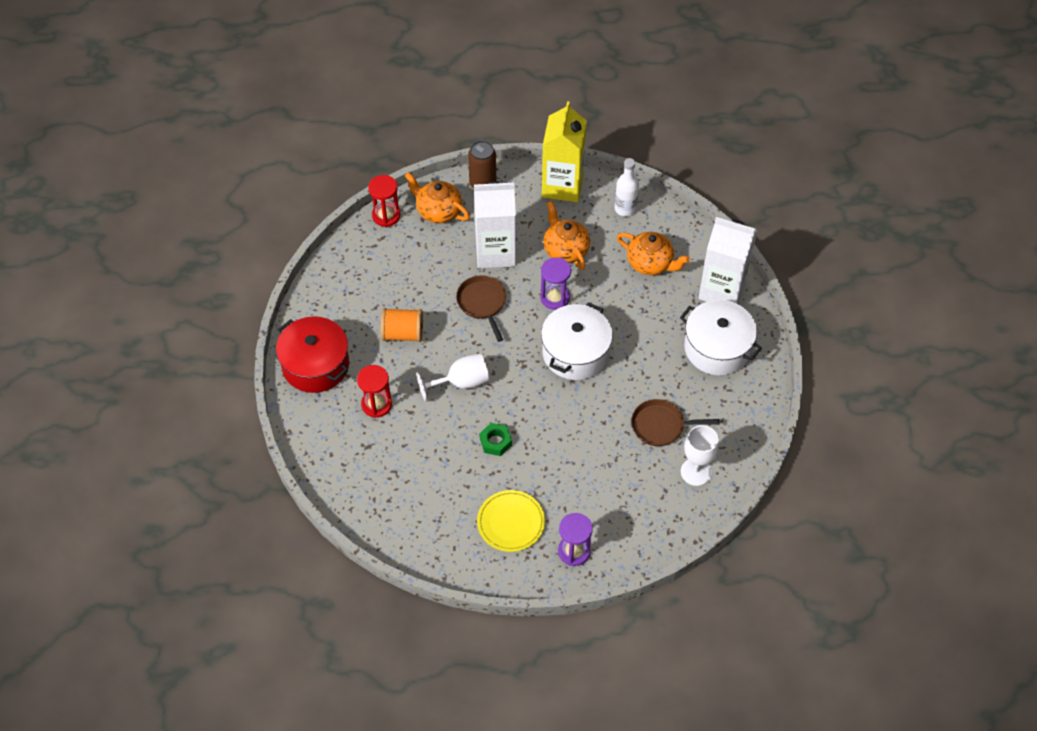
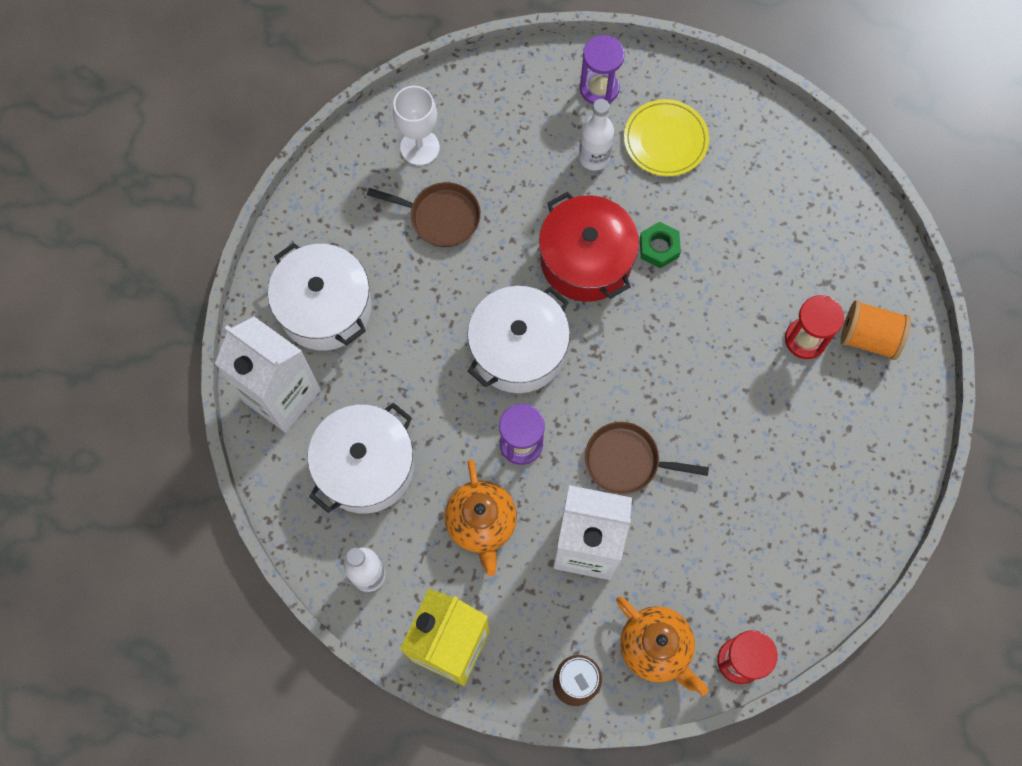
camera: 165 degrees left, 15 degrees up
(315, 365) = (881, 421): red pot -> red pot (586, 260)
(403, 334) = (750, 440): orange spool -> orange spool (868, 337)
(461, 382) = (685, 343): white goblet -> none
(482, 303) = (627, 461): brown pan -> brown pan turned 105 degrees clockwise
(562, 496) = (594, 157): none -> white bottle
(650, 263) = (365, 466): orange teapot -> white pot

